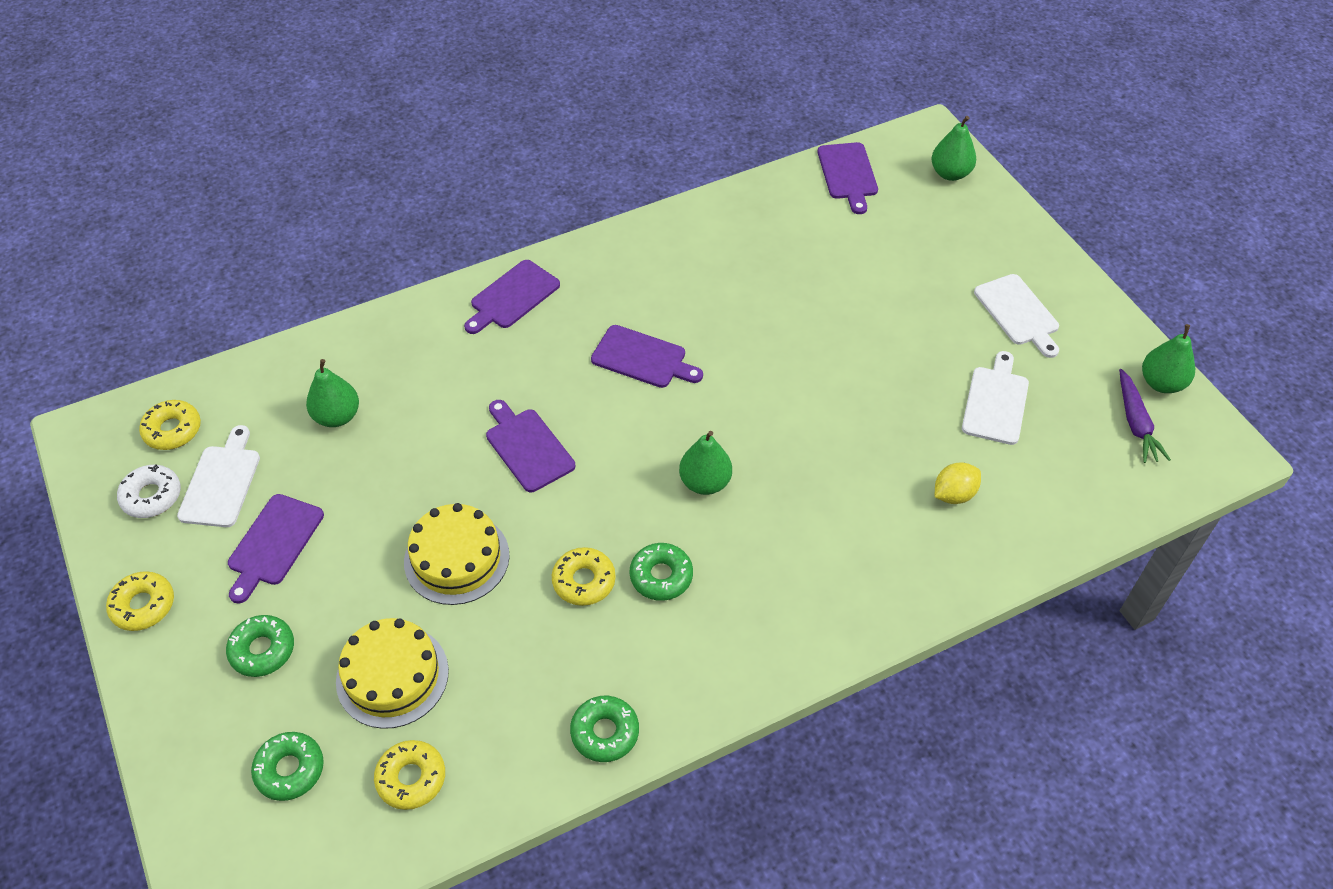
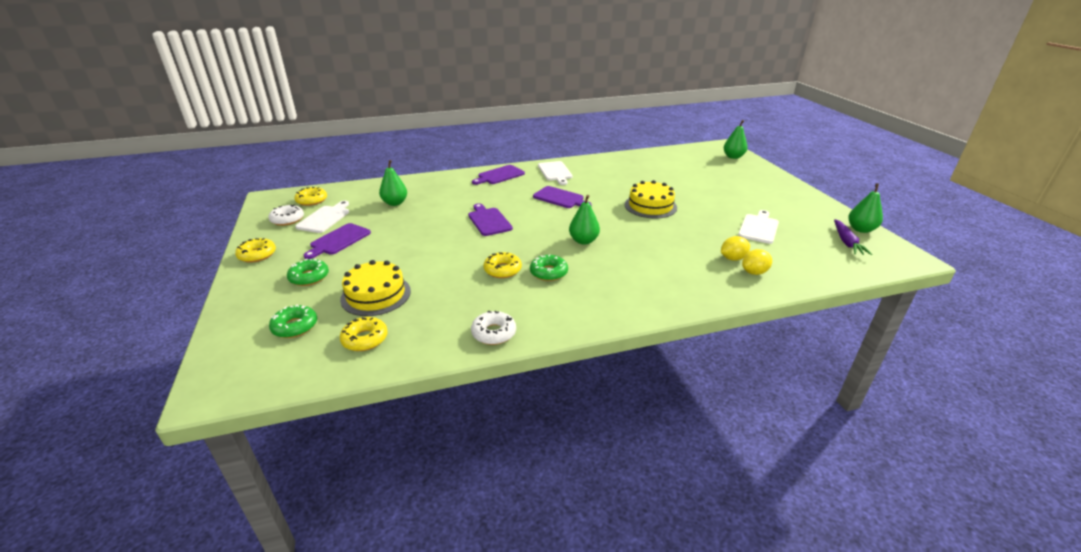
camera: 10 degrees right, 20 degrees down
(456, 558) = (434, 254): yellow cake -> yellow cake (650, 206)
(605, 732) = (494, 333): green donut -> white donut
(848, 174) = (679, 154): purple cutting board -> none
(987, 526) = (754, 272): none -> yellow lemon
(1018, 313) = (771, 200): white cutting board -> white cutting board (555, 172)

